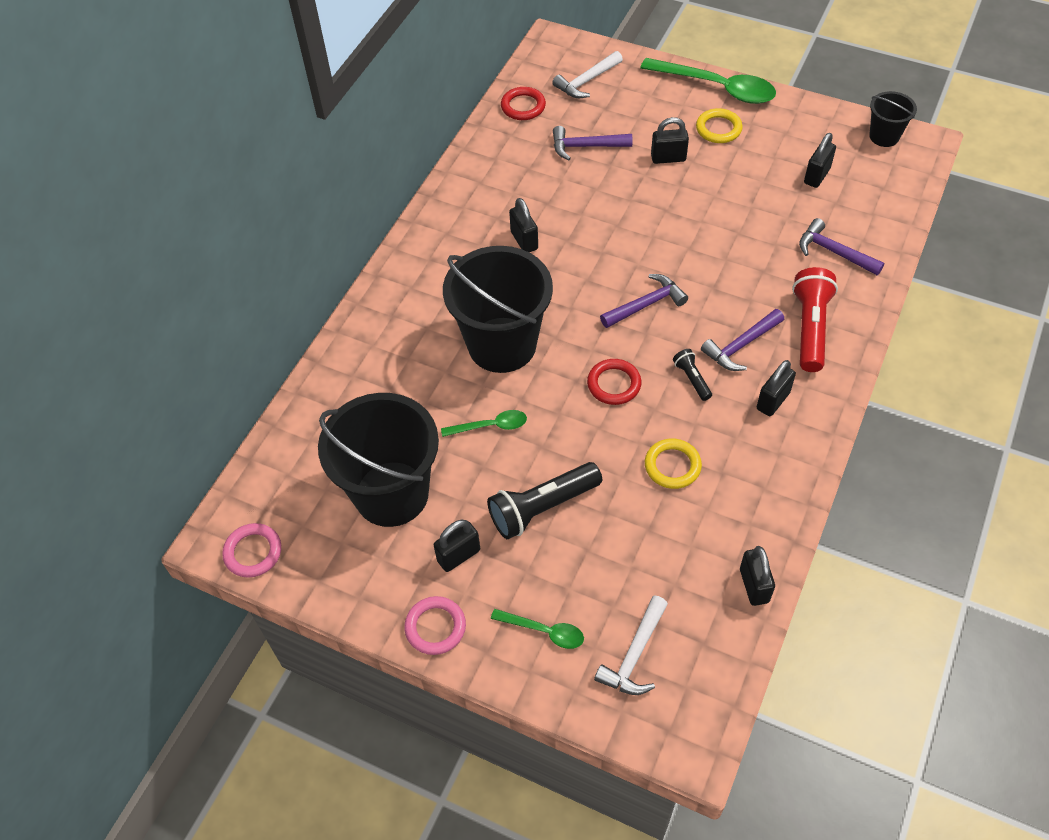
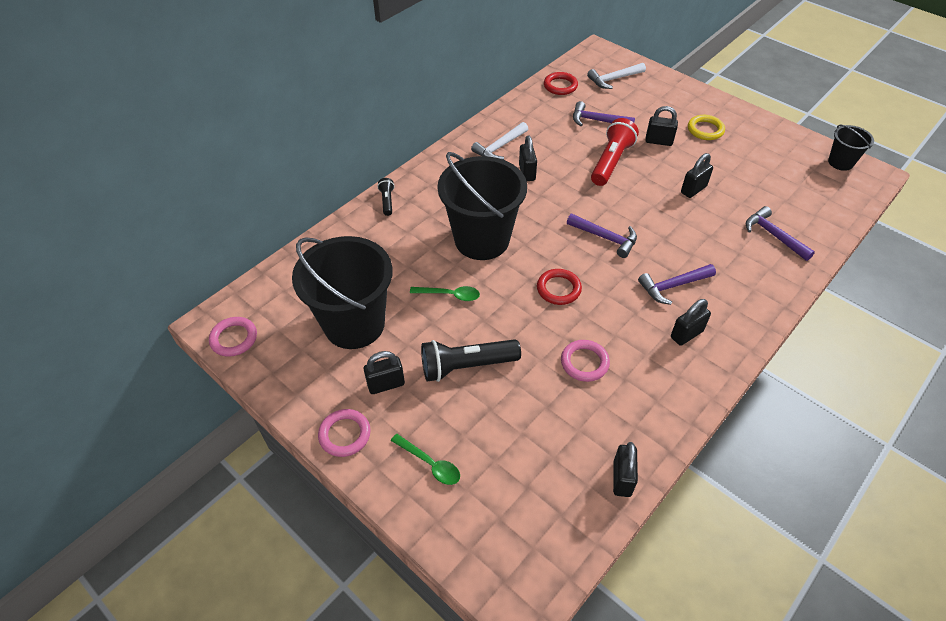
camera: 15 degrees right, 5 degrees down
(634, 655) = (498, 506): white hammer -> white hammer (499, 147)
(646, 304) = (605, 238): purple hammer -> purple hammer turned 45 degrees clockwise
(672, 466) = (584, 362): yellow ring -> pink ring
(692, 379) = (623, 301): black flashlight -> black flashlight (387, 201)
(716, 87) = (713, 102): green spoon -> none
(810, 328) = (735, 287): red flashlight -> red flashlight (611, 162)
(816, 176) = (775, 178): black padlock -> black padlock (693, 189)

